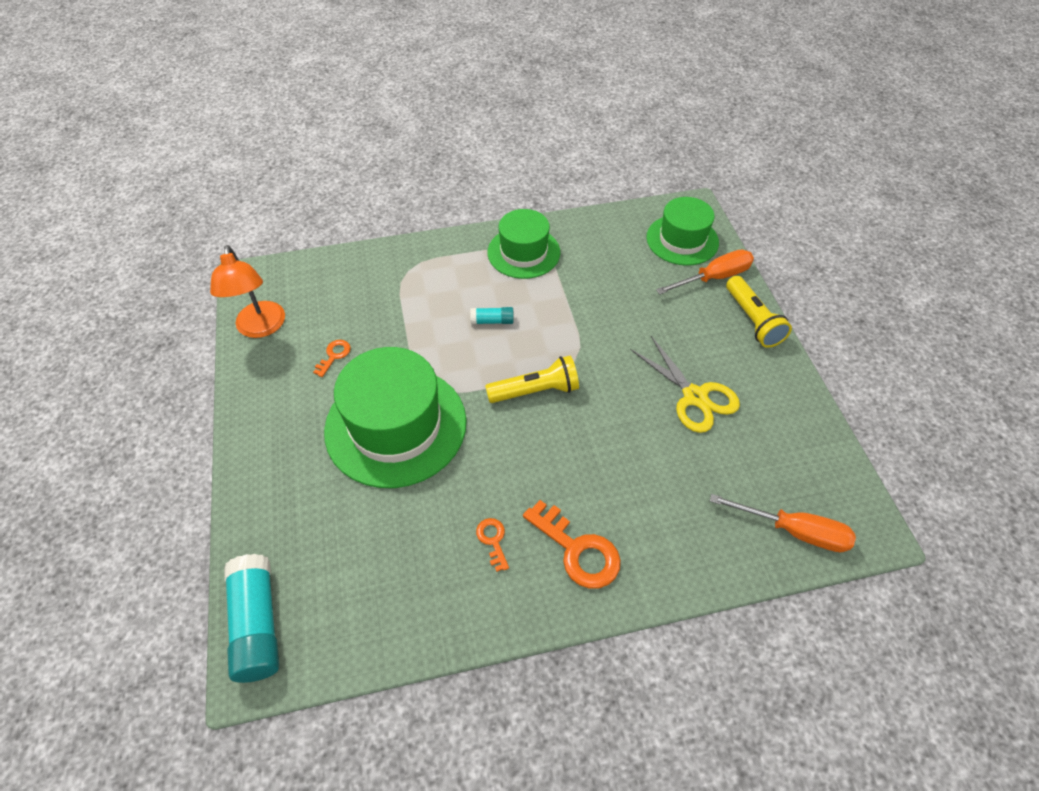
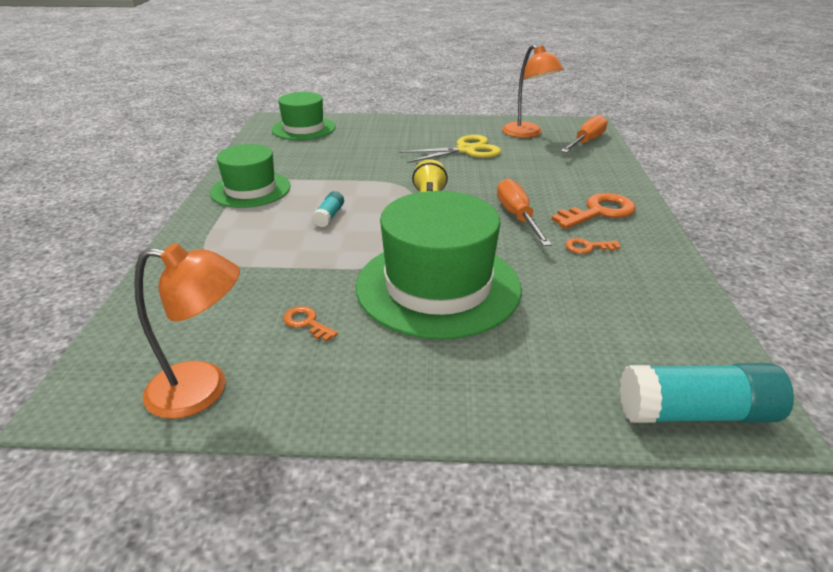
camera: 75 degrees left, 20 degrees down
(713, 278) = (353, 126): orange screwdriver -> orange screwdriver (517, 217)
(752, 320) = (405, 122): yellow flashlight -> none
(785, 455) = (527, 134): none -> orange lamp

